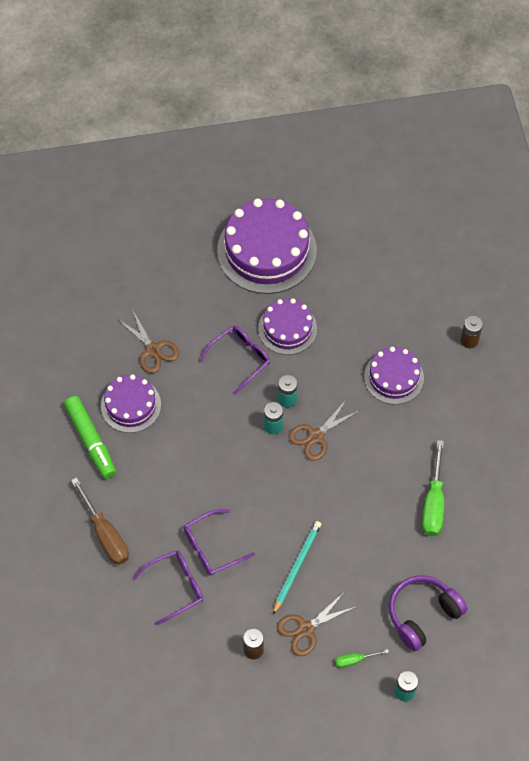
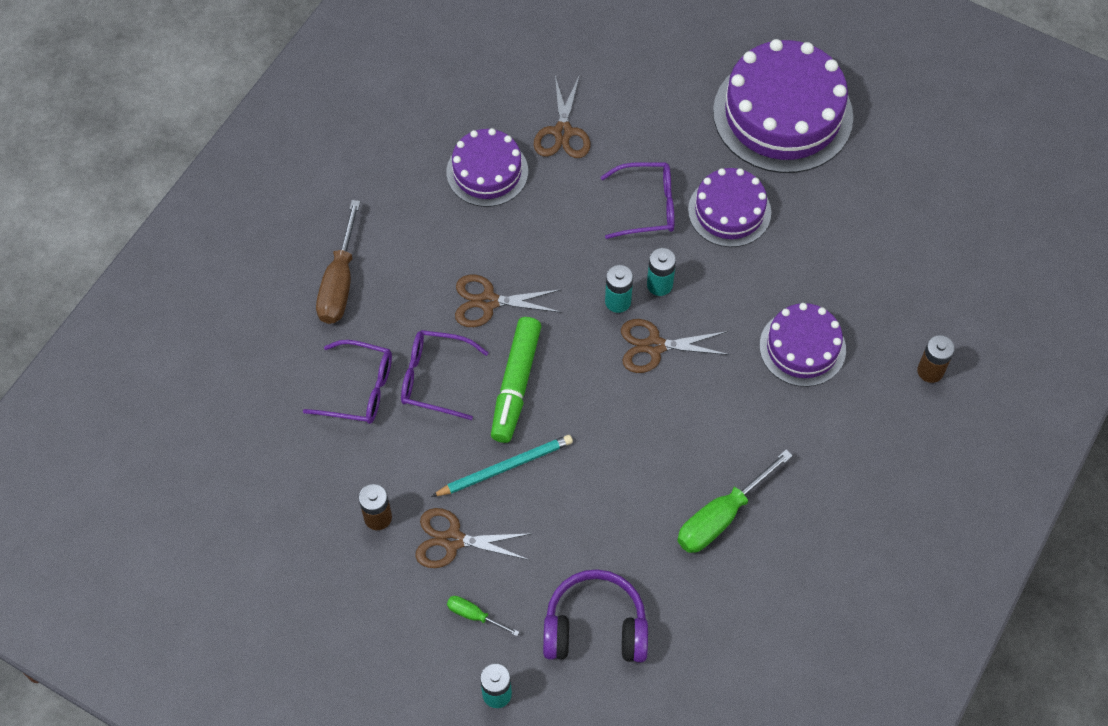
camera: 40 degrees right, 0 degrees up
(91, 441) = (413, 178): green marker -> green marker (515, 385)
(201, 480) = (488, 302): none -> brown scissors

